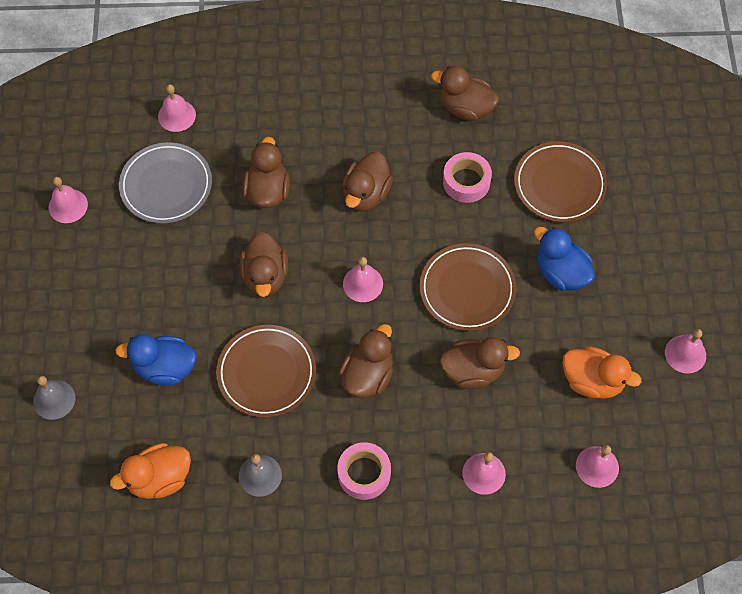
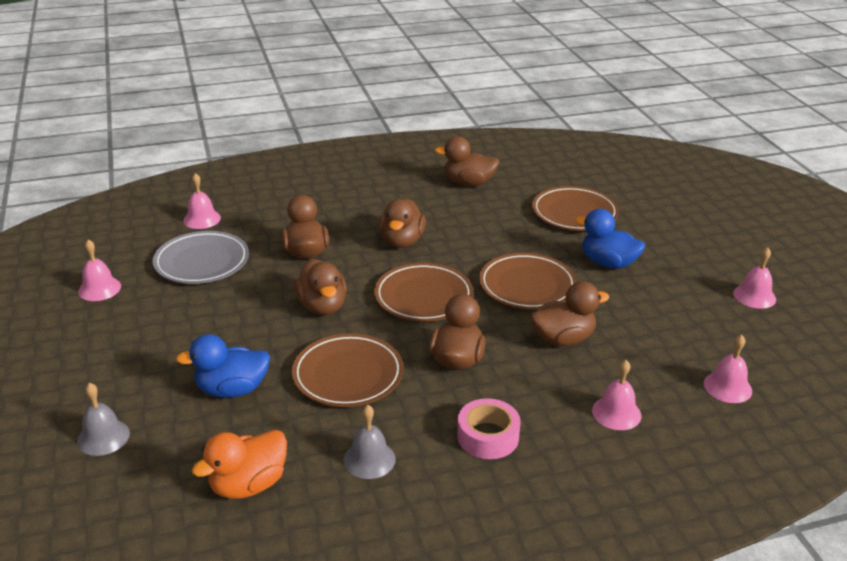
camera: 15 degrees left, 30 degrees down
(363, 284) = (423, 297): pink bell -> brown plate
(466, 182) = (491, 222): pink tape -> none
(592, 381) = (682, 327): orange duck -> none

